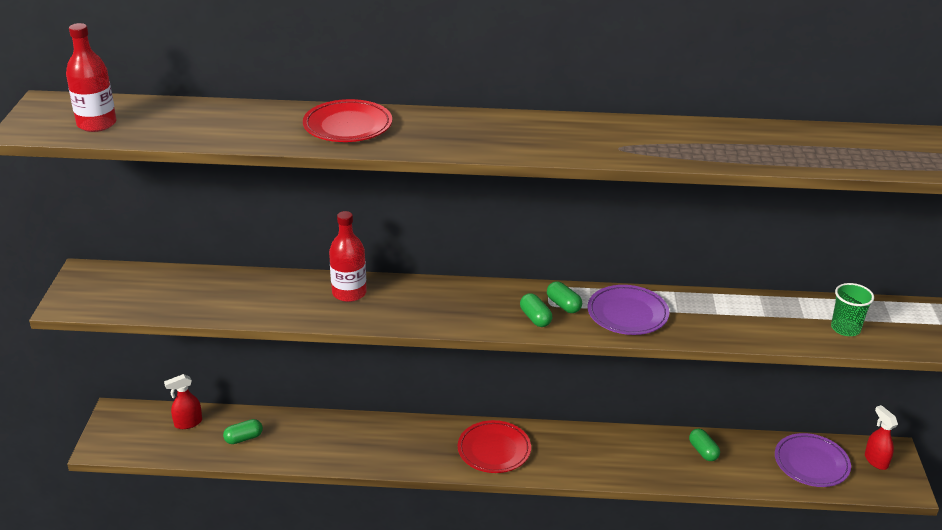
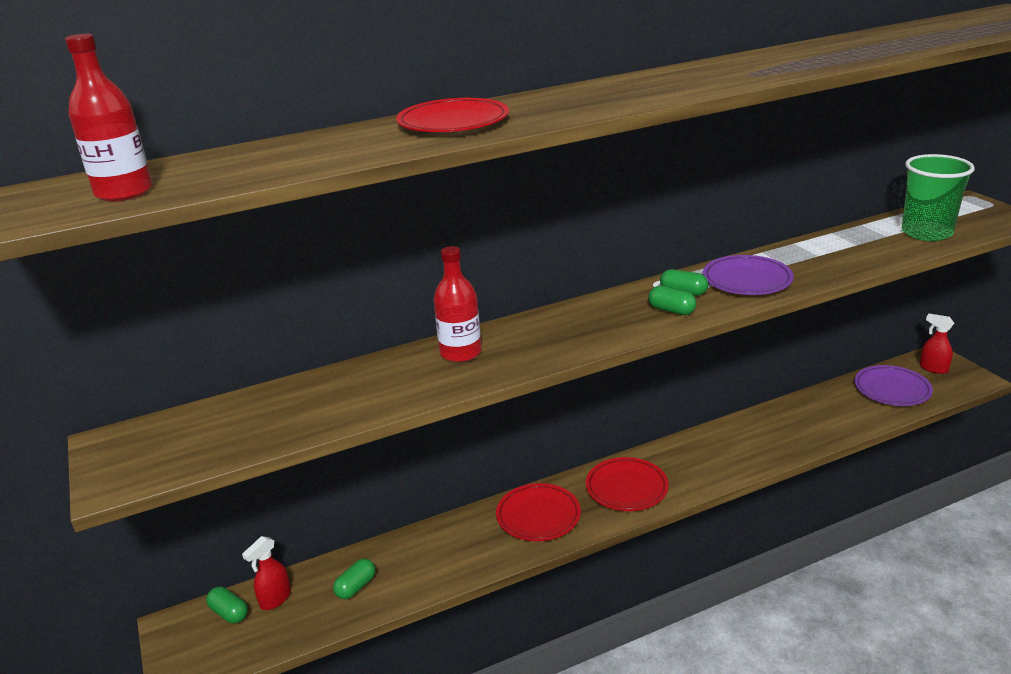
camera: 25 degrees left, 5 degrees down
(408, 442) = (538, 516): none -> red plate
(703, 451) = (803, 414): green capsule -> green capsule (229, 613)
(845, 328) = (926, 233): green cup -> green cup, size x1.66

